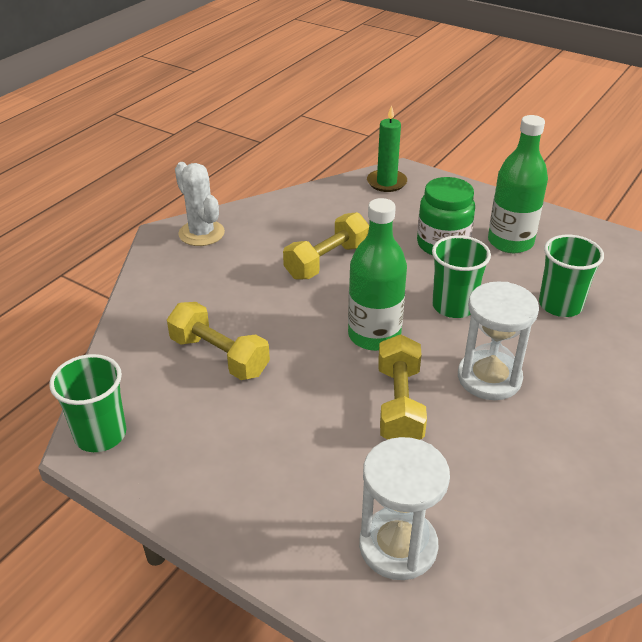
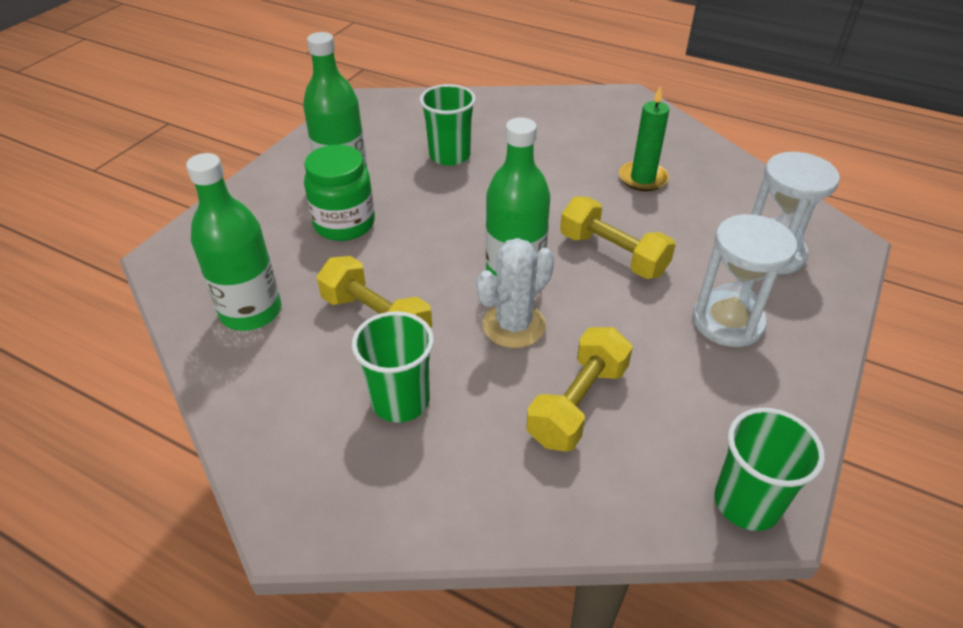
camera: 95 degrees left, 5 degrees up
(201, 233) = (295, 471): white cactus -> white cactus (513, 325)
(341, 209) = (251, 312): none -> green bottle
(386, 182) = (190, 270): green candle -> green candle (642, 178)
(399, 404) = (613, 254): yellow dumbbell -> yellow dumbbell turned 45 degrees clockwise
(453, 306) = (458, 218): green cup -> green cup (400, 401)
(489, 378) = (561, 200): white hourglass -> white hourglass (727, 321)

